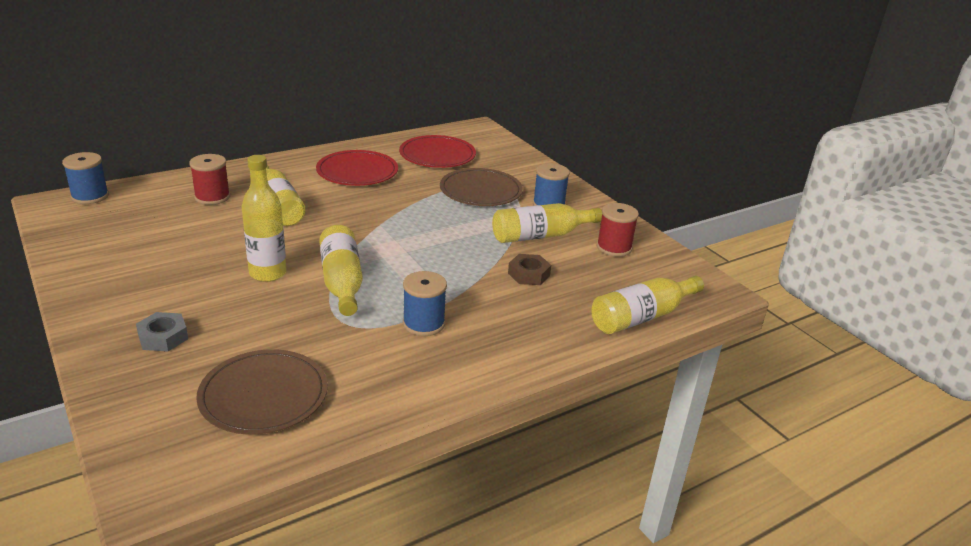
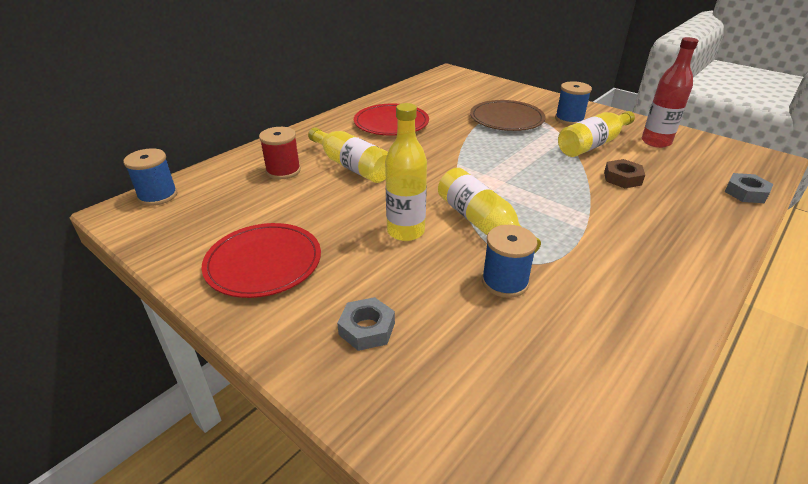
camera: 15 degrees left, 5 degrees up
(263, 395) = (533, 366): brown plate -> none
(423, 324) = (593, 244): blue spool -> blue spool (504, 282)
(437, 155) = (441, 98): red plate -> red plate (263, 263)
(614, 247) = (656, 142): red spool -> red bottle
(641, 317) = (746, 193): yellow bottle -> grey nut

